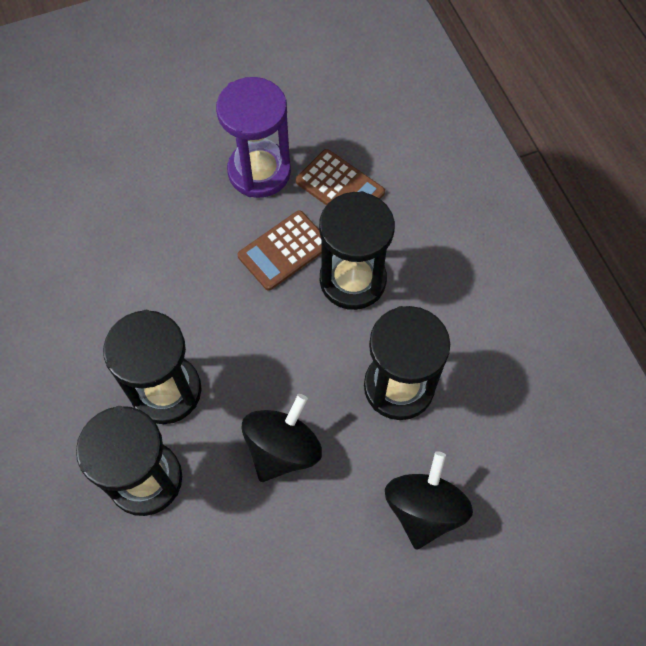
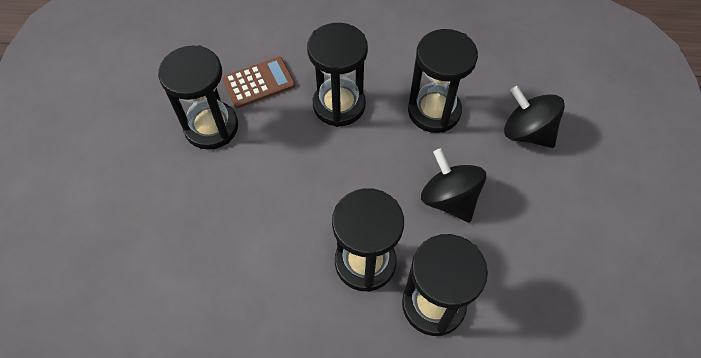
camera: 65 degrees left, 5 degrees down
(259, 171) = (211, 127): purple hourglass -> black hourglass
(284, 250) = (290, 137): brown calculator -> none

